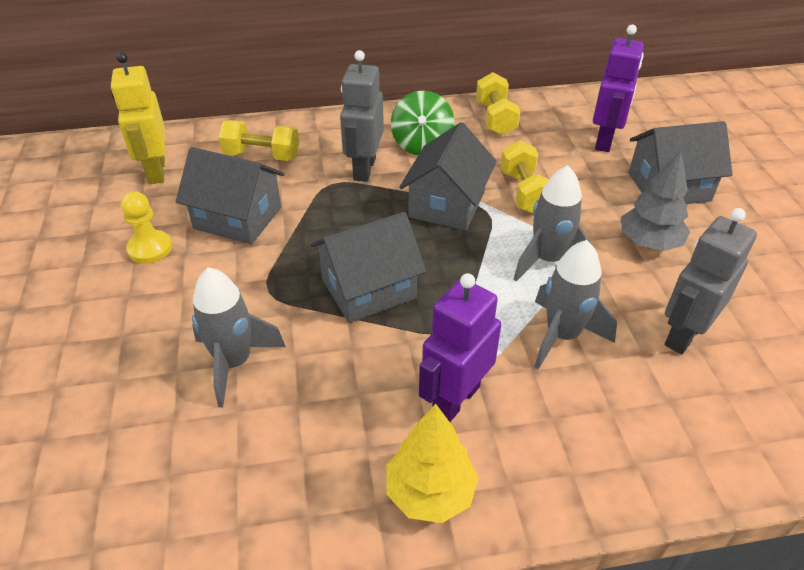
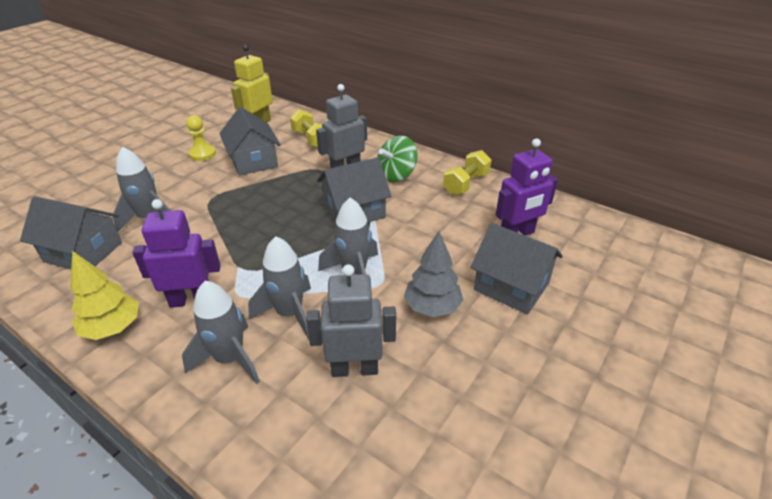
camera: 45 degrees right, 5 degrees down
(368, 289) = (247, 225): grey house -> grey house (83, 252)
(524, 192) = (408, 231): yellow dumbbell -> none
(588, 414) = (230, 359): none -> grey rocket

